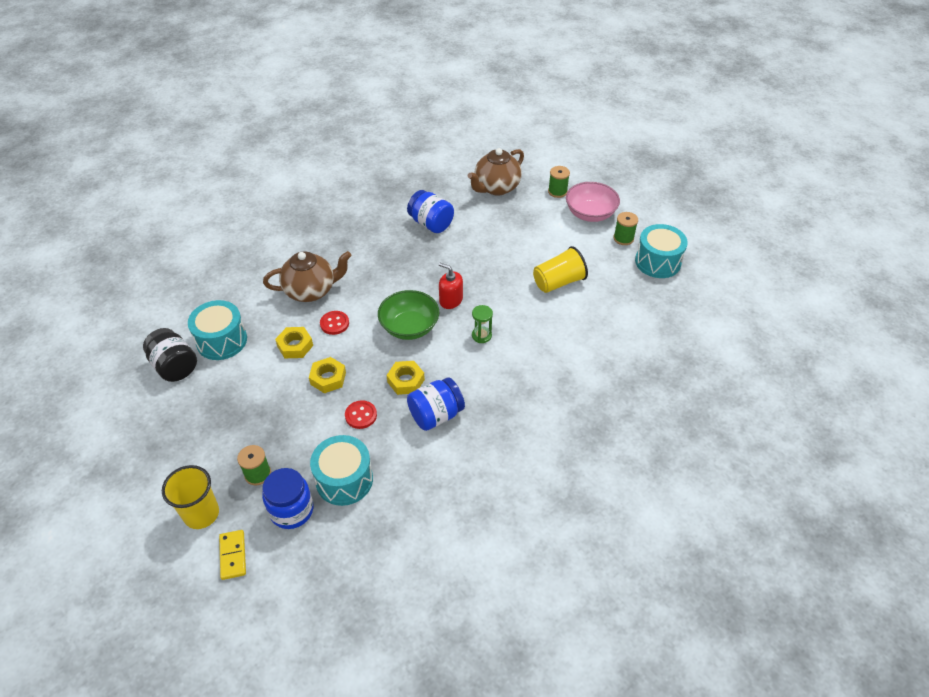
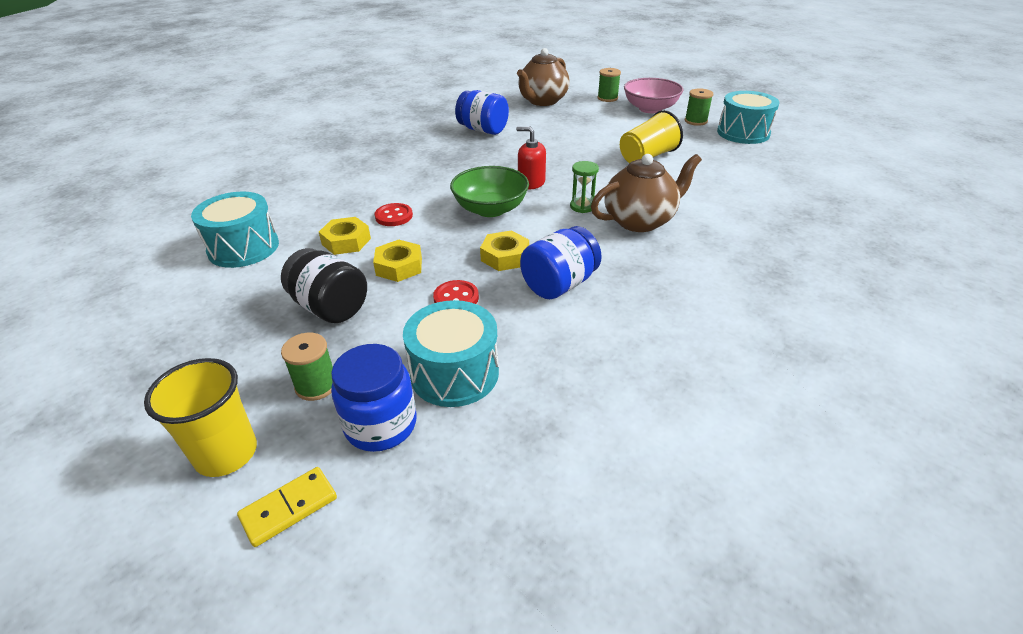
camera: 10 degrees left, 10 degrees down
(175, 366) = (176, 280): black jar -> black jar (330, 308)
(233, 555) = (289, 508): yellow domino -> yellow domino turned 75 degrees clockwise
(311, 291) = (356, 192): brown teapot -> brown teapot (640, 221)

